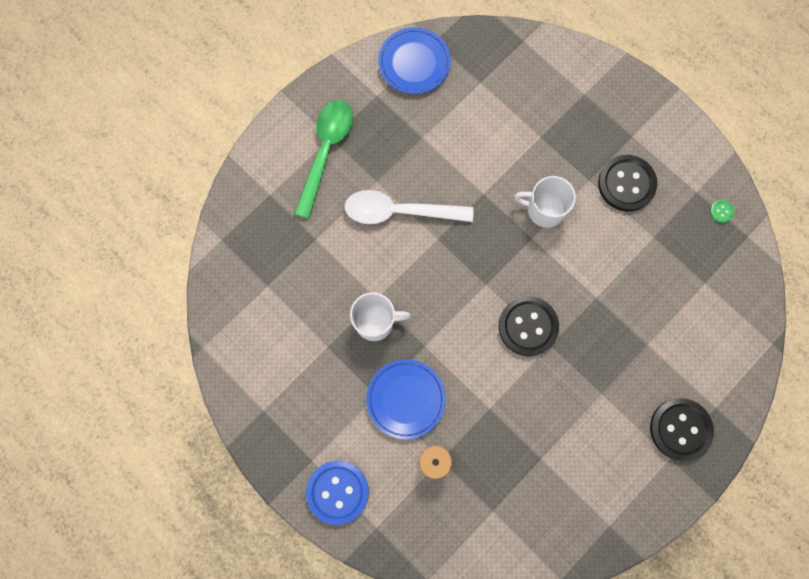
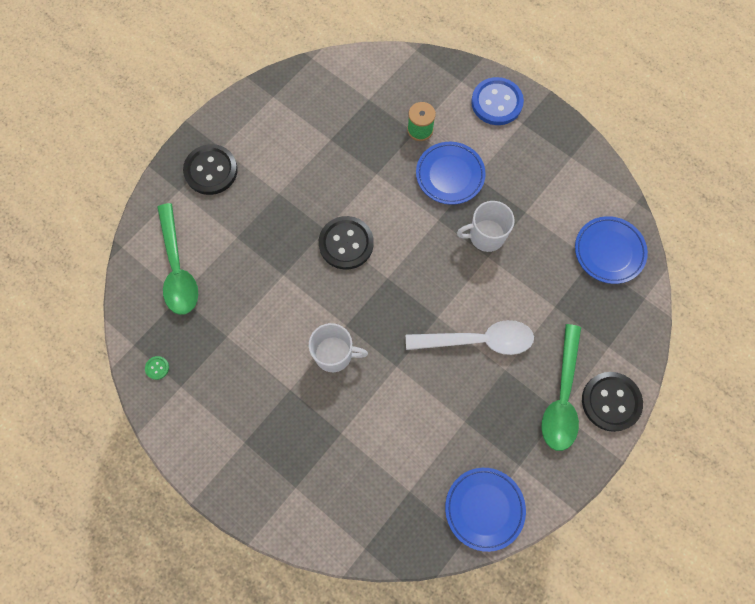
camera: 175 degrees right, 5 degrees down
(246, 293) = (609, 251): none -> blue plate
(626, 184) = (252, 388): black button -> black button (611, 402)
(709, 314) = (178, 268): none -> green spoon

